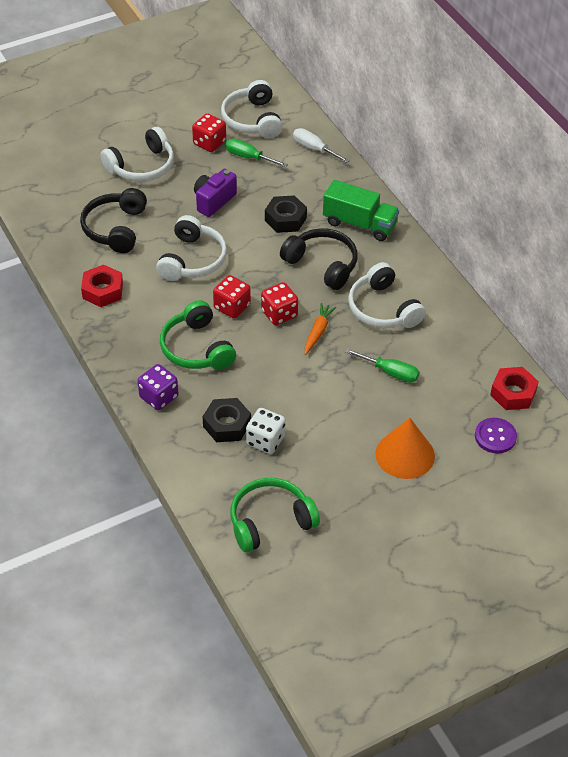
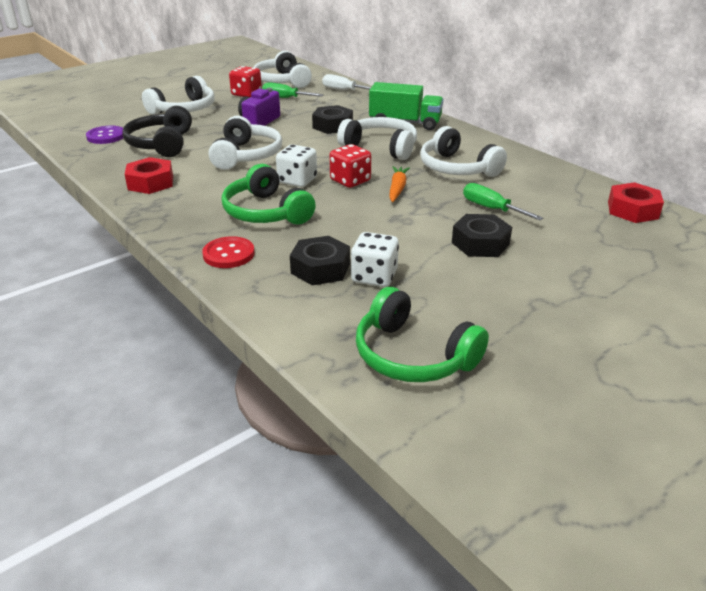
camera: 10 degrees left, 15 degrees down
(159, 397) = (228, 254): purple dice -> red button
(232, 307) = (297, 181): red dice -> white dice
(270, 521) = (413, 355): green headphones -> green headphones turned 105 degrees counterclockwise
(322, 265) = (381, 148): black headphones -> white headphones
(362, 415) = (480, 243): none -> black nut
(390, 372) = (491, 209): green screwdriver -> green screwdriver turned 150 degrees counterclockwise
(405, 454) = (550, 270): orange cone -> none
(495, 436) = (641, 244): purple button -> purple button (106, 136)

